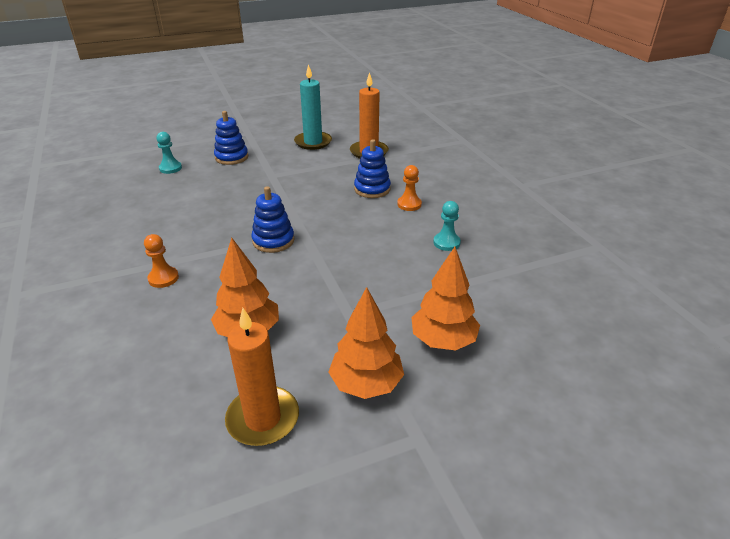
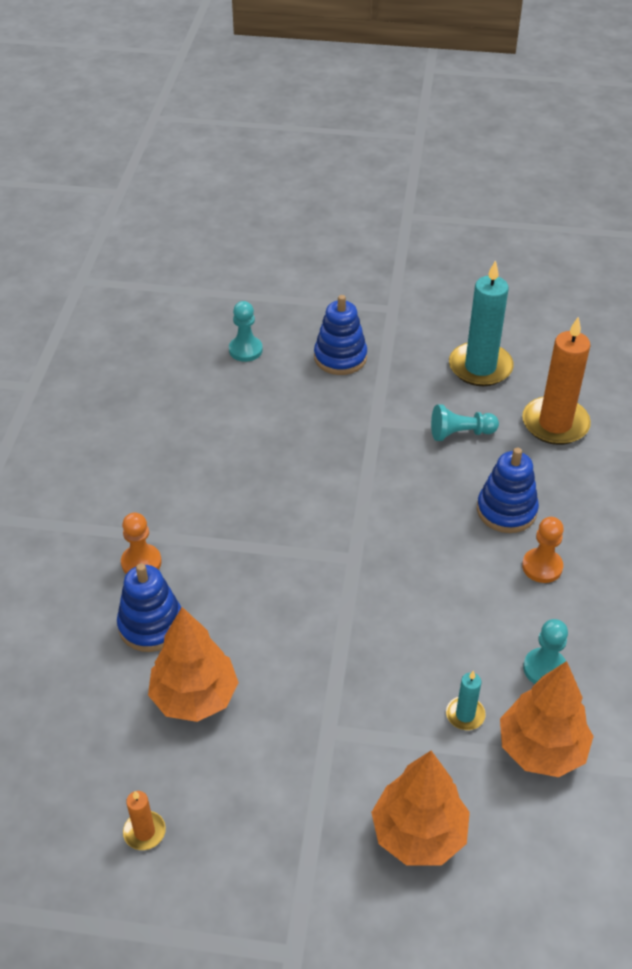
camera: 30 degrees right, 10 degrees up
(263, 418) = (144, 832): orange candle -> orange candle, size x0.47
(273, 241) = (306, 556): blue stacking toy -> blue stacking toy (151, 625)
(323, 168) = (460, 433): none -> turquoise pawn
(366, 384) = (283, 847): orange tree -> orange tree (541, 749)
(422, 277) = (465, 715): none -> turquoise candle

